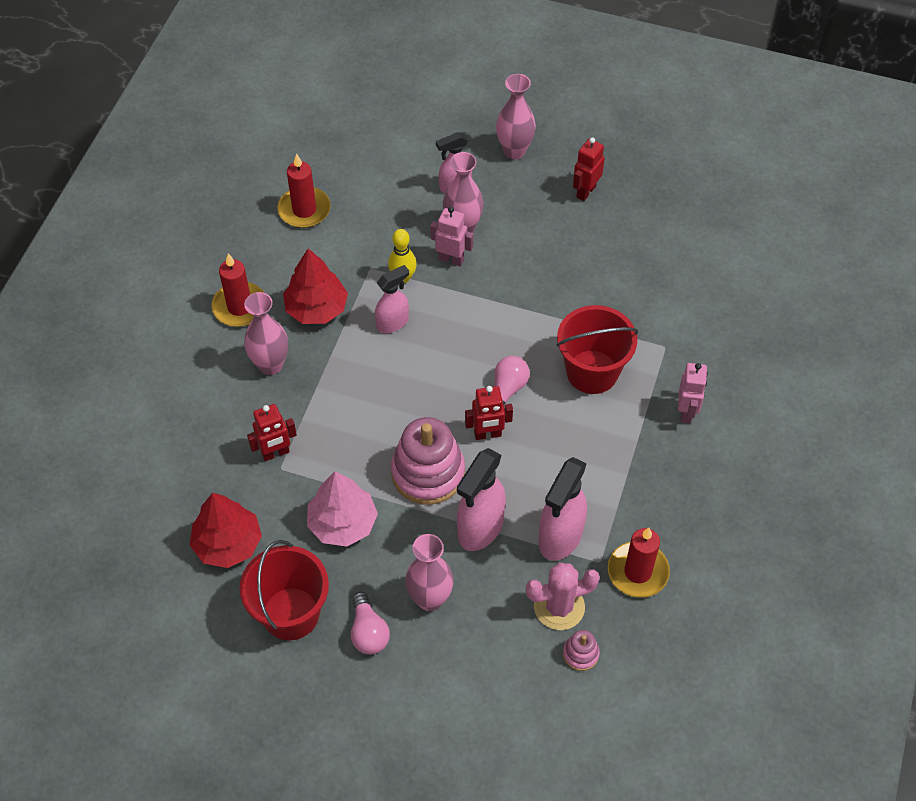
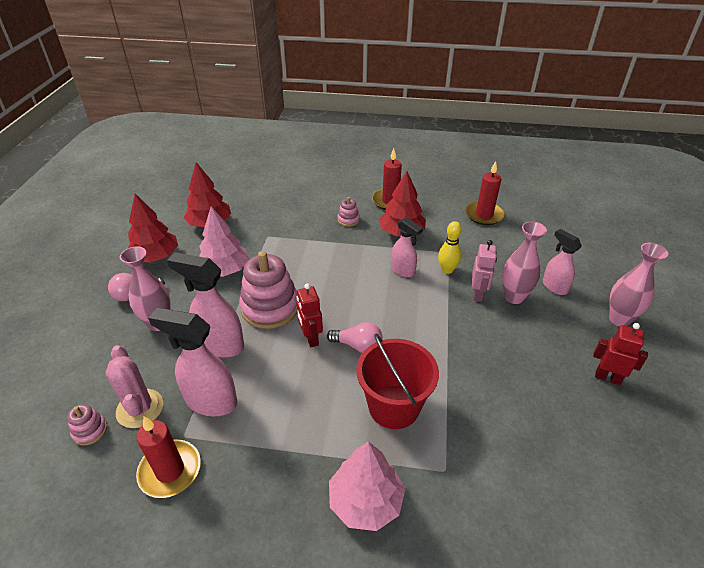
camera: 80 degrees right, 15 degrees down
(270, 365) = (348, 220): pink vase -> pink stacking toy
(275, 453) = (279, 232): red robot -> none
(291, 613) = (156, 256): red bucket -> red tree
(686, 412) = (365, 501): pink robot -> pink tree

